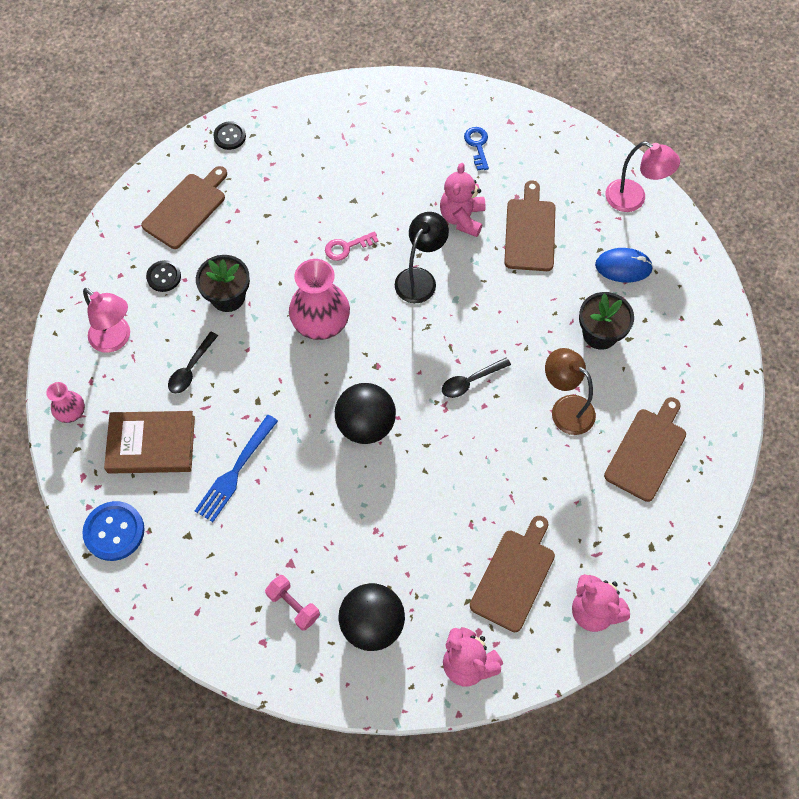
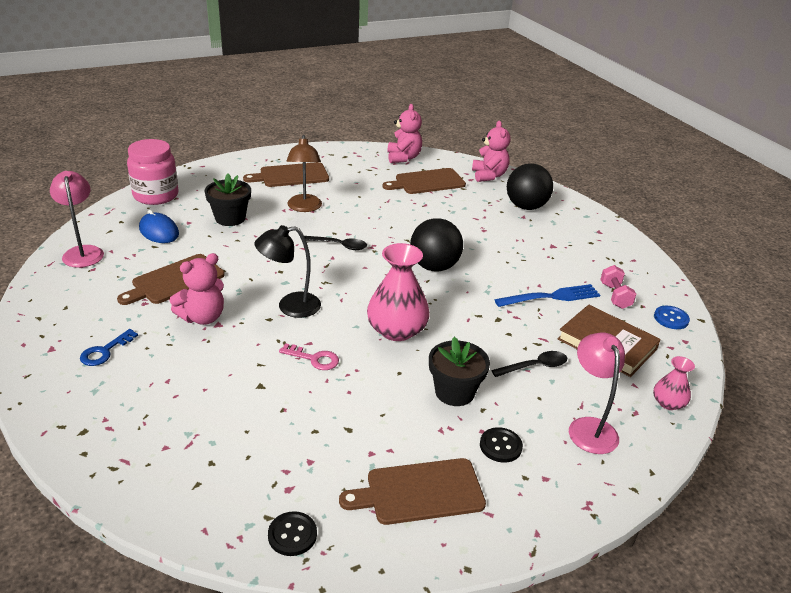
camera: 140 degrees left, 30 degrees down
(114, 531) = (671, 318): blue button -> blue button, size x0.63
(293, 605) = (567, 233): pink dumbbell -> pink dumbbell (615, 296)
(700, 305) = (156, 195): none -> pink jar

